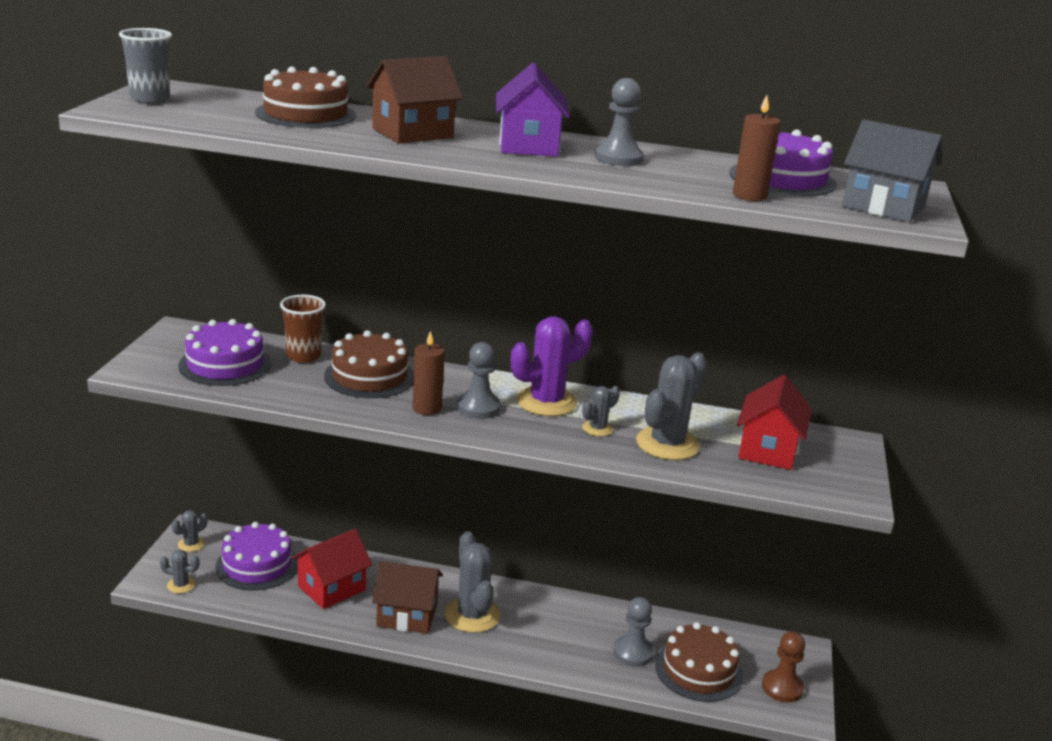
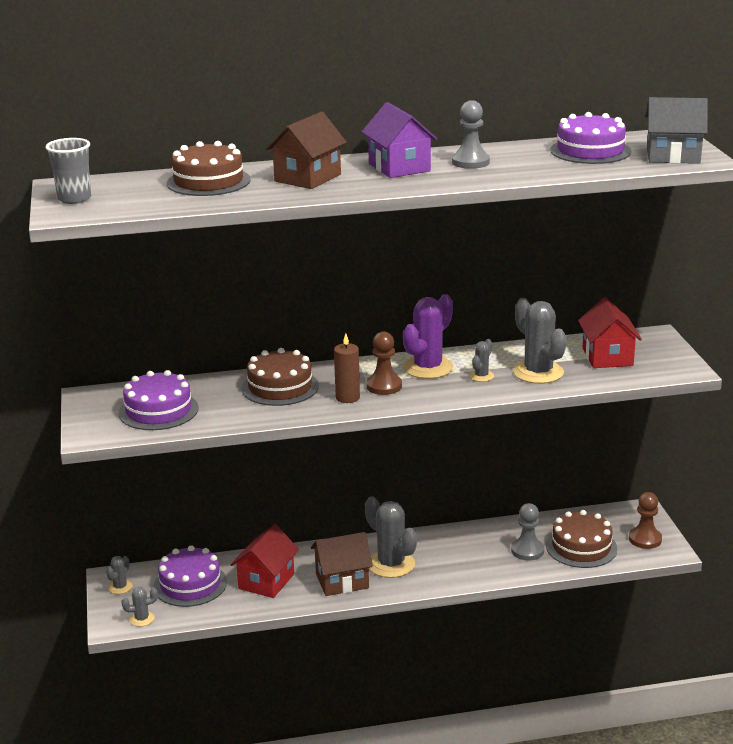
camera: 20 degrees left, 0 degrees up
(303, 356) = (212, 387): brown cup -> none
(478, 408) = (384, 386): grey pawn -> brown pawn
(667, 444) = (538, 372): grey cactus -> grey cactus turned 45 degrees counterclockwise
(749, 195) = (586, 169): brown candle -> none

